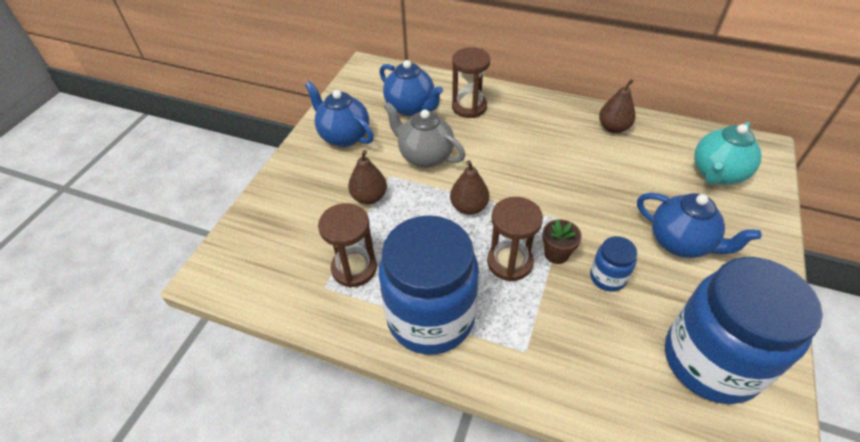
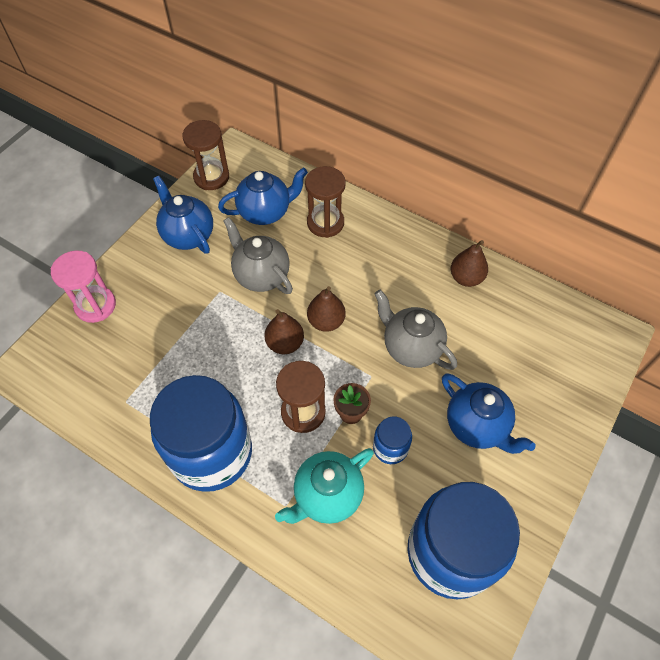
camera: 10 degrees right, 10 degrees up
(269, 208) = (95, 305): none -> pink hourglass
(354, 268) = (157, 388): brown hourglass -> brown hourglass (211, 177)
(369, 197) = (193, 312): brown pear -> brown pear (326, 321)
(411, 107) = (265, 212): blue teapot -> blue teapot turned 75 degrees counterclockwise
(589, 189) = (411, 347): none -> grey teapot
(717, 174) = (550, 355): turquoise teapot -> turquoise teapot (327, 495)

